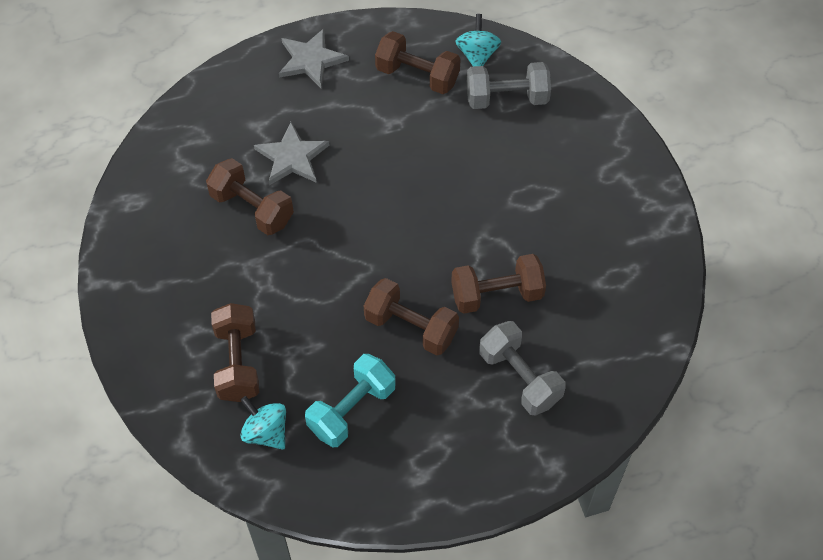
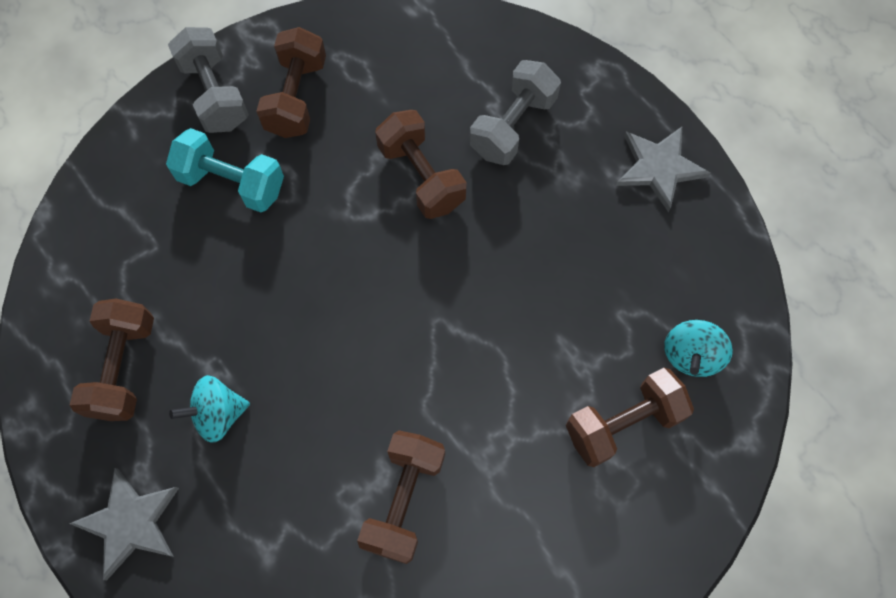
camera: 110 degrees left, 10 degrees up
(292, 157) = (306, 480): grey star -> grey star (659, 168)
(351, 409) = (623, 275): turquoise dumbbell -> turquoise dumbbell (232, 183)
(411, 327) = (497, 250): brown dumbbell -> brown dumbbell (296, 97)
(477, 55) = (70, 304): turquoise spinning top -> turquoise spinning top (218, 414)
(507, 98) = (135, 247): grey dumbbell -> grey dumbbell (215, 94)

